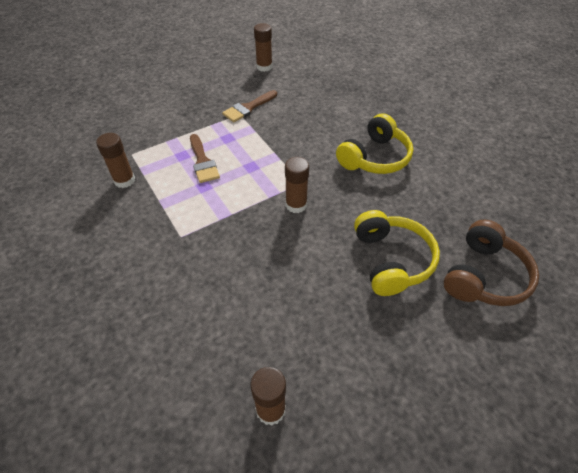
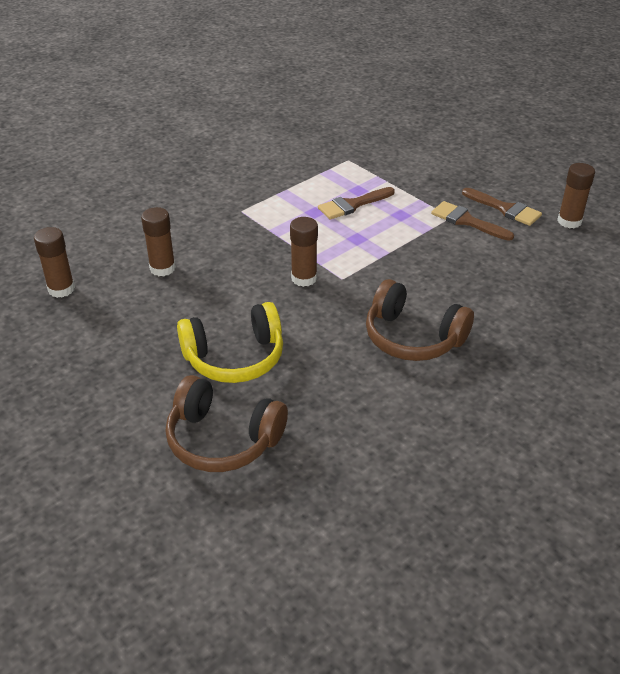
camera: 80 degrees right, 10 degrees down
(124, 180) = (307, 164): brown glue stick -> brown glue stick (162, 268)
(240, 88) = (505, 209): none -> brown brush
(375, 157) = (412, 337): yellow headphones -> brown headphones

